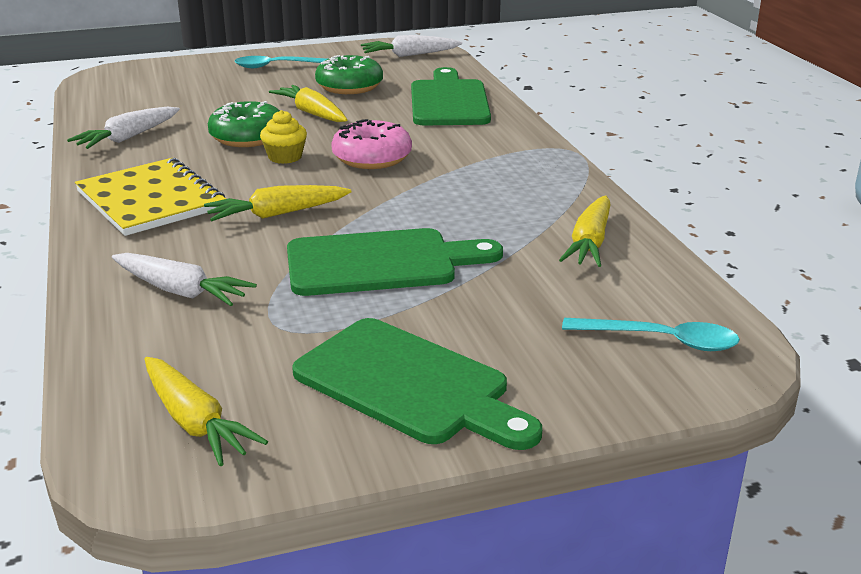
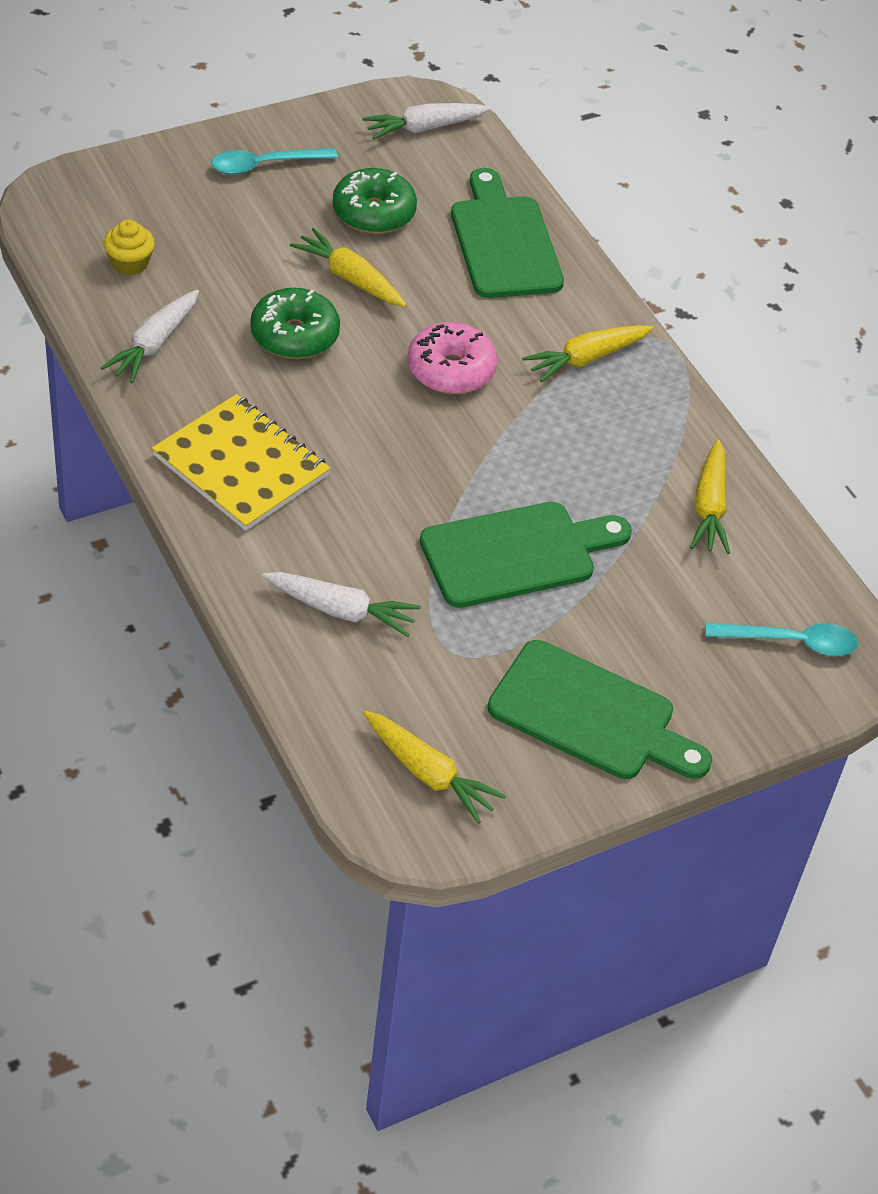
camera: 15 degrees left, 20 degrees up
(278, 214) = (386, 481): yellow carrot -> yellow carrot (587, 358)
(285, 157) = (353, 374): yellow cupcake -> yellow cupcake (130, 263)

